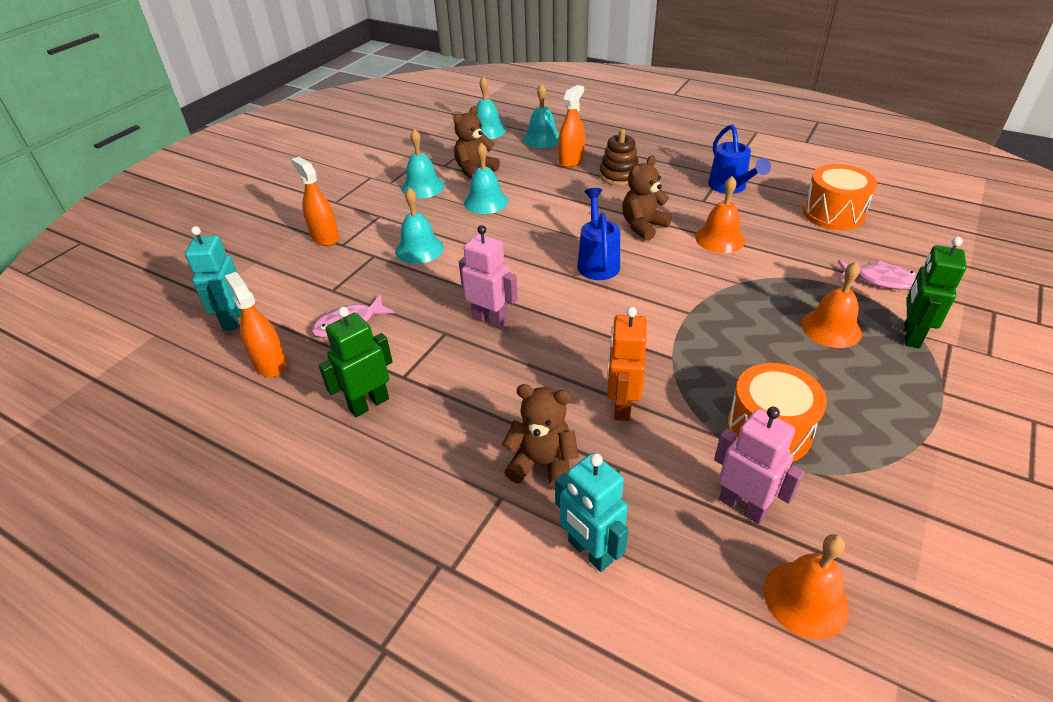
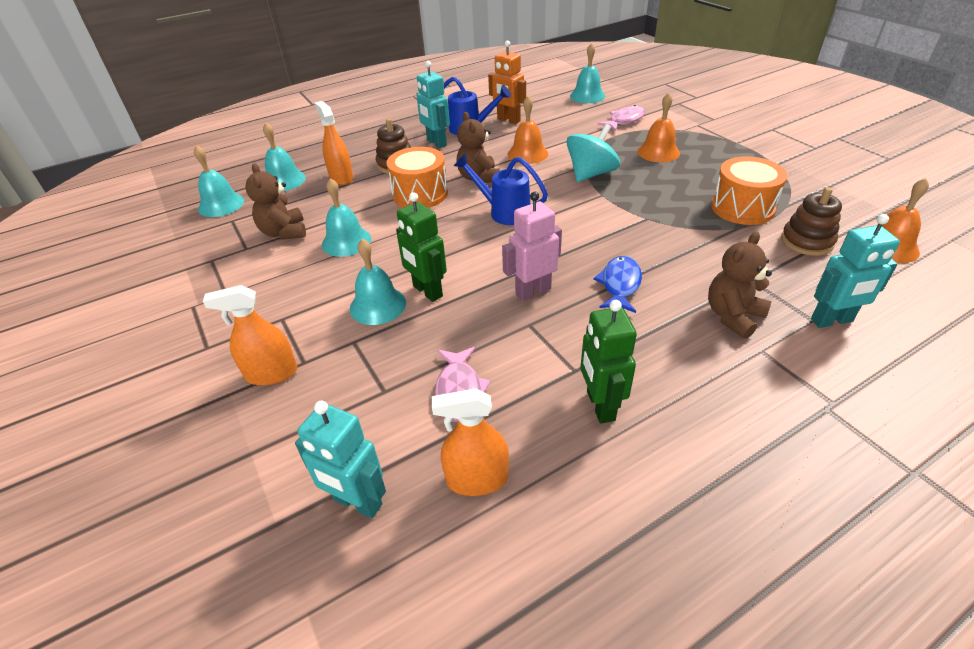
camera: 60 degrees left, 0 degrees up
(423, 187) = (266, 273): turquoise bell -> turquoise bell (587, 96)
(538, 370) = (620, 285): none -> blue fish
(621, 406) = (686, 257): orange robot -> orange robot (508, 120)
(680, 180) = (436, 143): none -> turquoise robot
(723, 292) = (591, 174): none -> turquoise spinning top
(743, 506) = (807, 241): pink robot -> brown stacking toy
(833, 214) = (542, 108): orange drum -> orange drum (420, 194)
(911, 335) = (682, 132): green robot -> green robot (427, 291)

